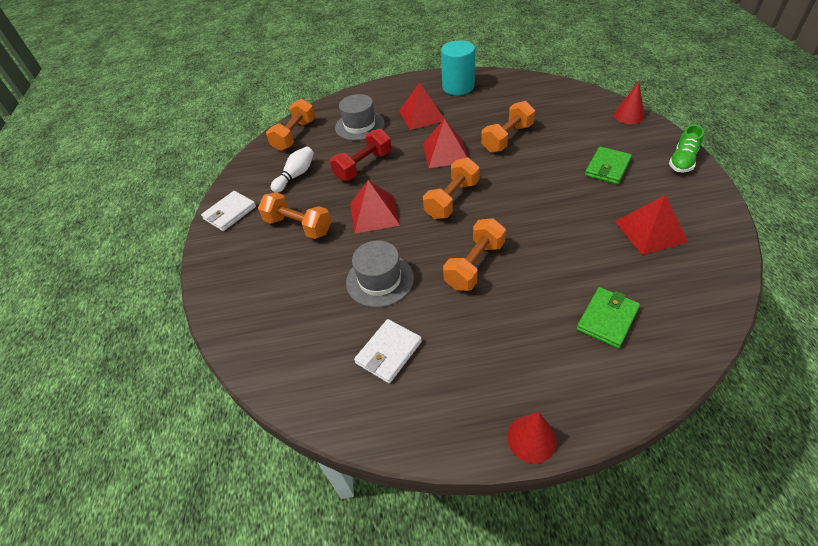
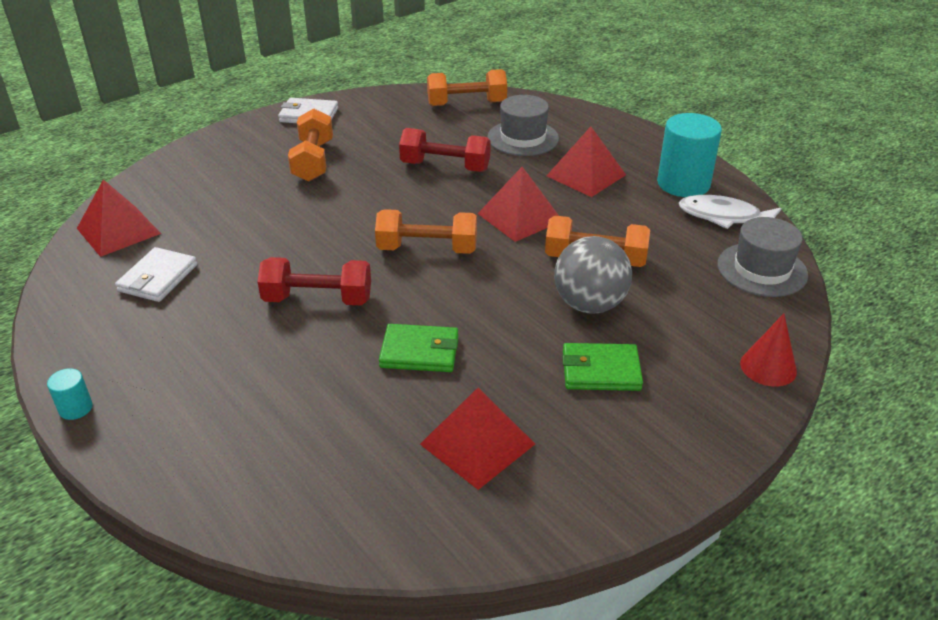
camera: 55 degrees right, 10 degrees down
(296, 175) = (395, 130): white bowling pin -> none
(374, 214) = (364, 202): red pyramid -> red pyramid (118, 231)
(379, 280) = (259, 239): grey hat -> grey hat (762, 269)
(389, 352) = (158, 278): white wallet -> white wallet turned 75 degrees counterclockwise
(474, 265) = (318, 299): orange dumbbell -> red dumbbell
(498, 85) = (724, 216): none -> white fish
(531, 438) = (75, 408): red cone -> turquoise cylinder
(548, 153) = (589, 304): none -> grey ball
(607, 319) = (277, 432): green wallet -> green wallet (419, 352)
(682, 161) = (686, 453): green shoe -> none

